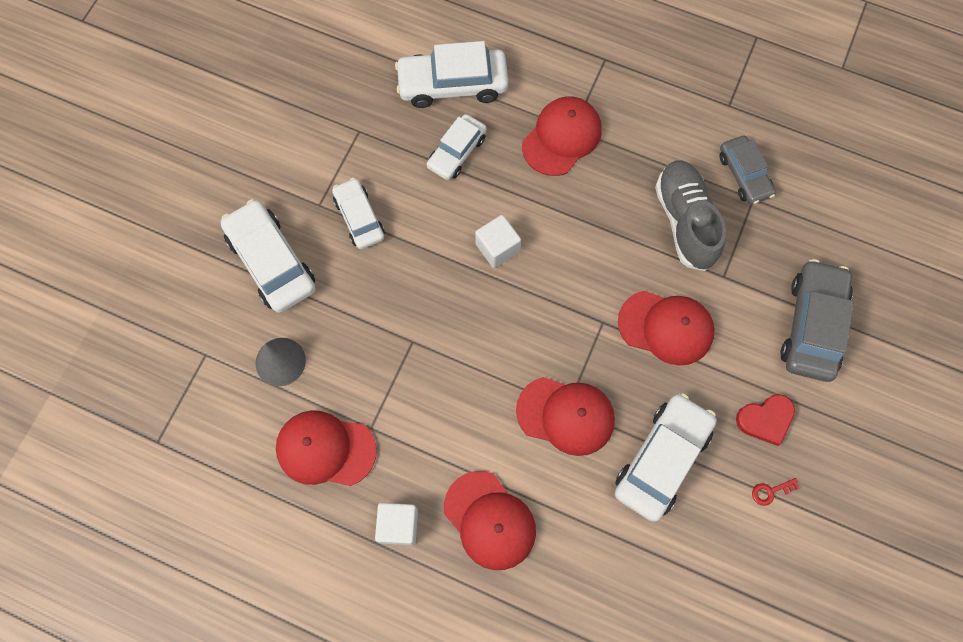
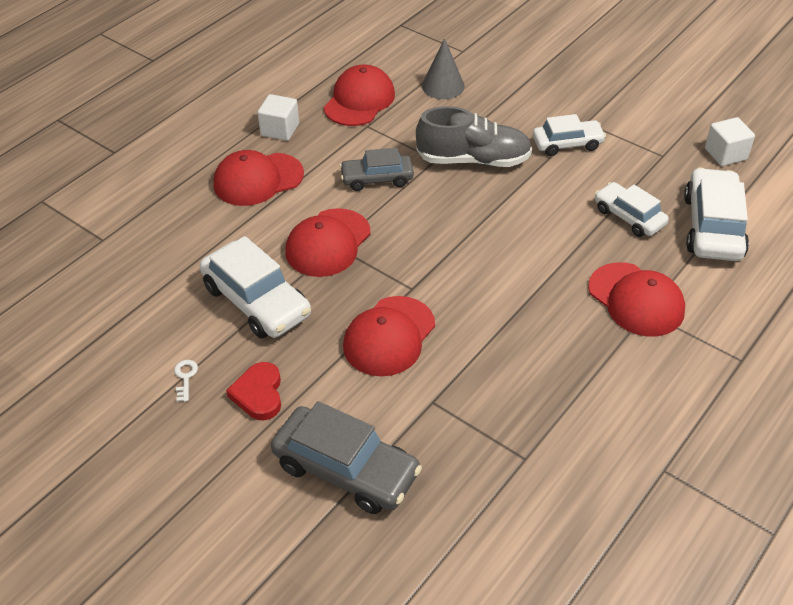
camera: 105 degrees right, 25 degrees down
(271, 262) = (535, 90): white car -> none
(497, 248) = (514, 227): white cube -> white cube (725, 154)
(685, 221) = (509, 383): grey shoe -> grey shoe (473, 160)
(744, 175) = (559, 458): grey car -> grey car (377, 179)
(770, 491) = (185, 377): red key -> white key

